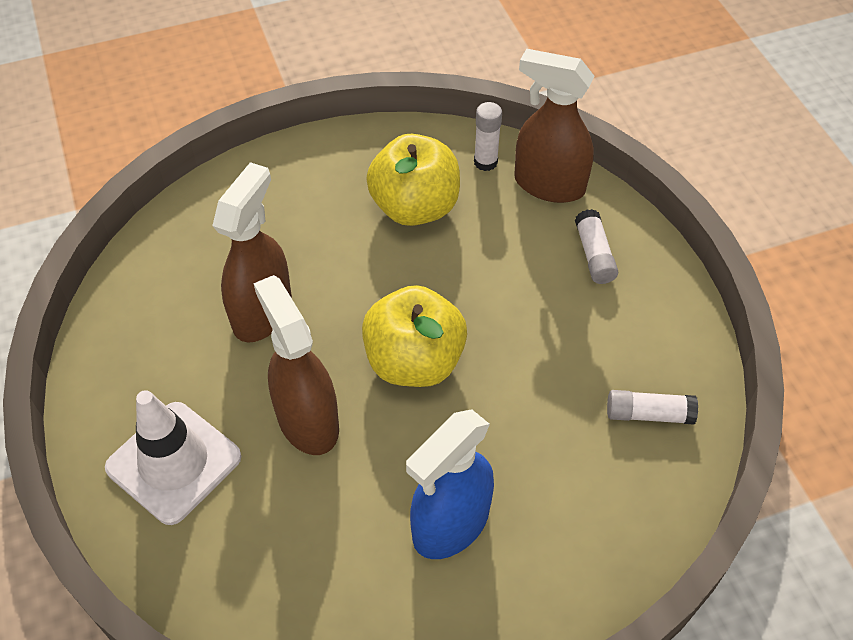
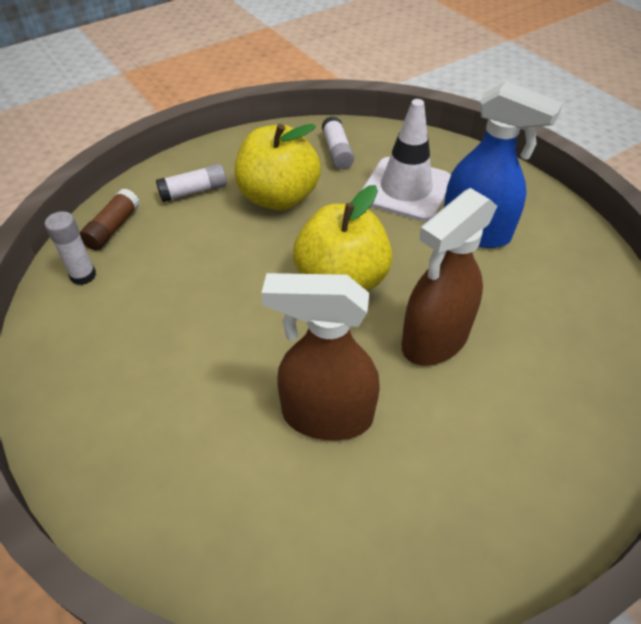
camera: 105 degrees left, 5 degrees down
(174, 462) = (532, 436): white traffic cone -> white traffic cone (405, 189)
(415, 207) = (153, 318): yellow apple -> yellow apple (278, 197)
(548, 185) = (113, 228): brown spray bottle -> brown glue stick

